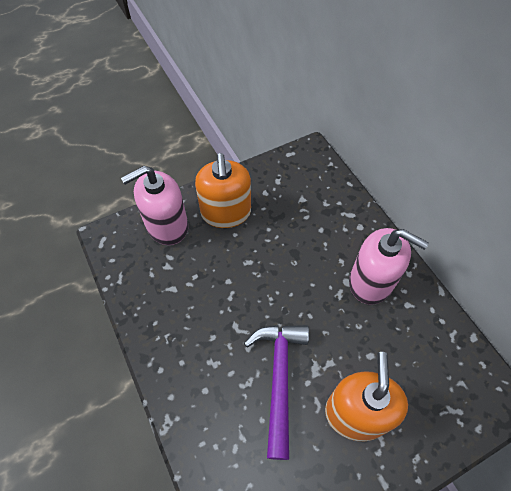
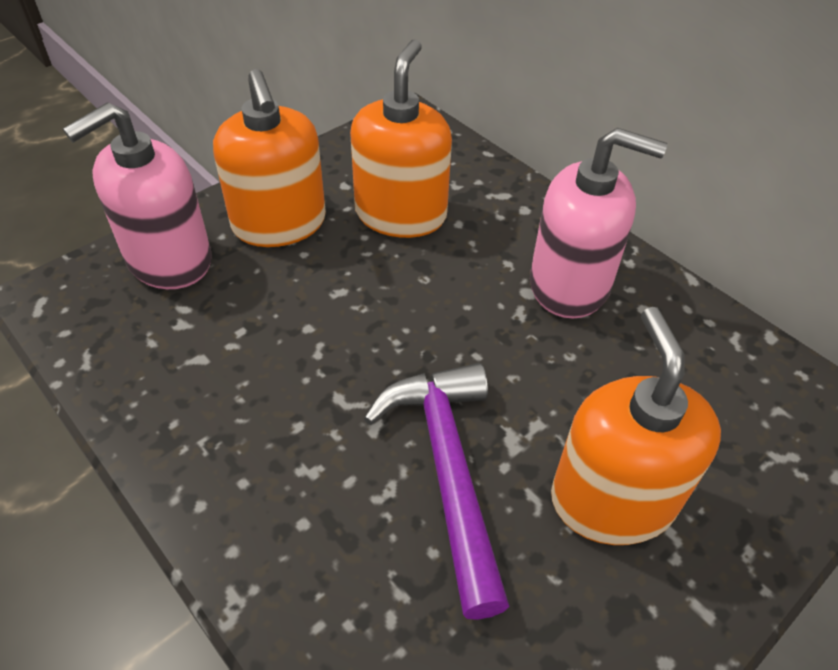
camera: 15 degrees left, 10 degrees down
(291, 218) = (401, 214): none -> orange soap dispenser

